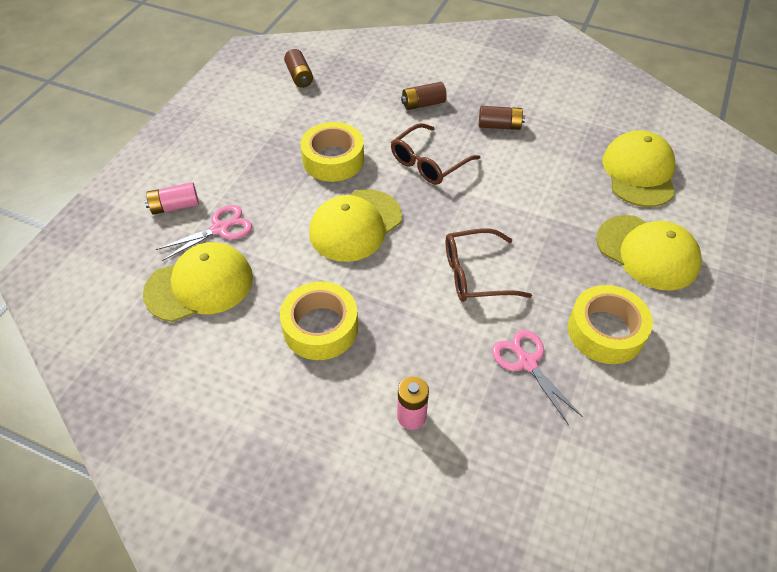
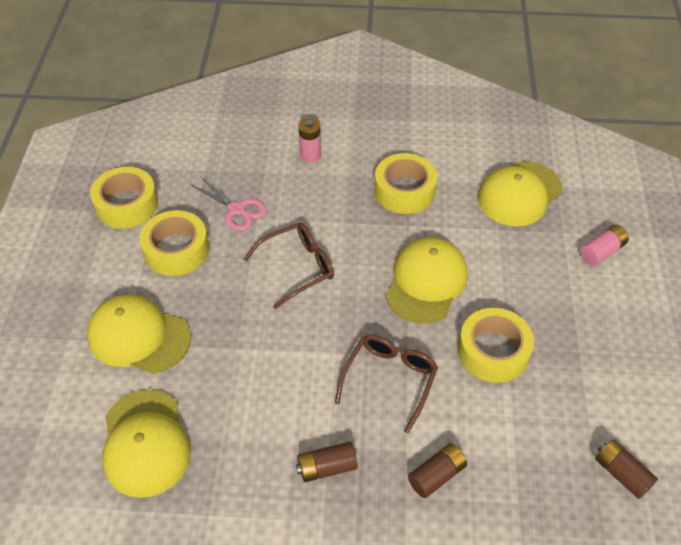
camera: 160 degrees right, 0 degrees up
(220, 229) = (543, 243): pink scissors -> none
(668, 413) = (127, 204): none -> yellow tape

